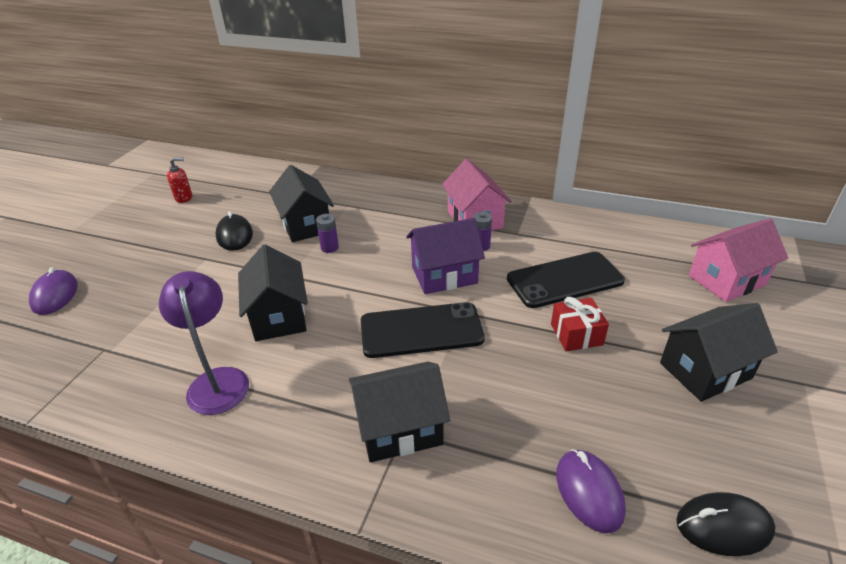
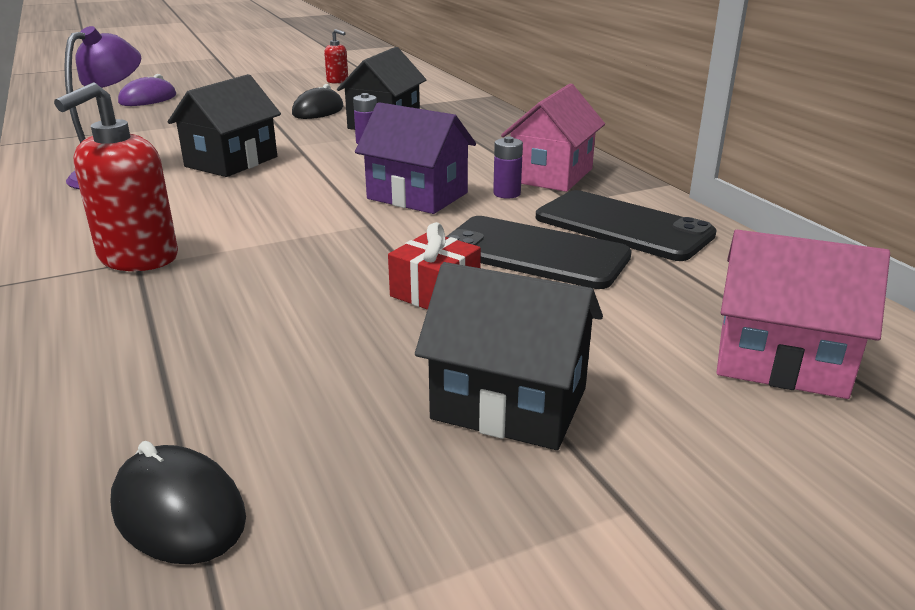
camera: 45 degrees right, 10 degrees down
(400, 428) = (138, 258): black house -> red soap dispenser
(421, 330) = (304, 217): black phone -> black phone (623, 226)
(589, 492) = (147, 388): purple mouse -> none

